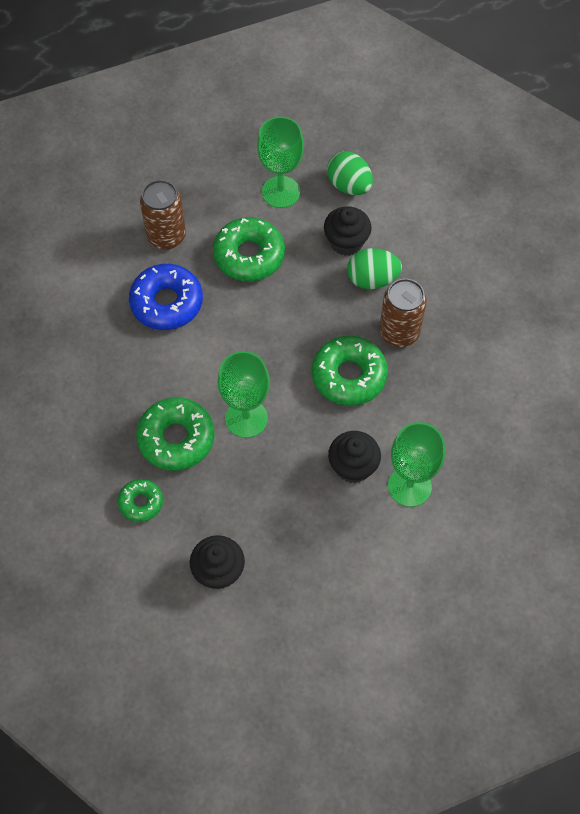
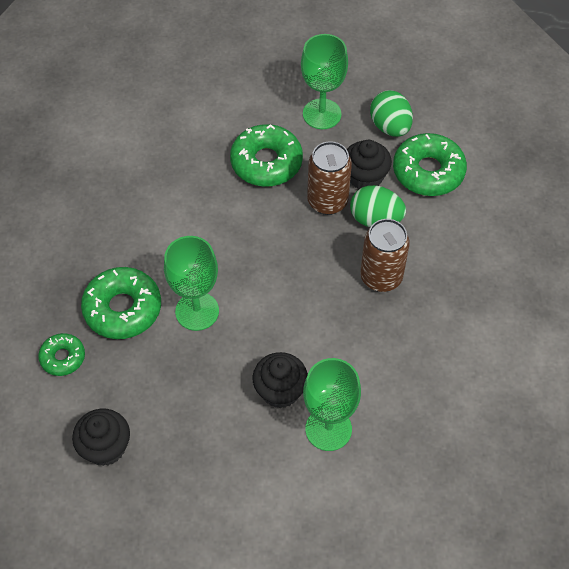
camera: 20 degrees right, 5 degrees down
(166, 236) = (197, 123): brown can -> brown can (327, 201)
(167, 303) = (170, 182): blue donut -> none
(349, 376) = (313, 303): green donut -> green donut (428, 171)

